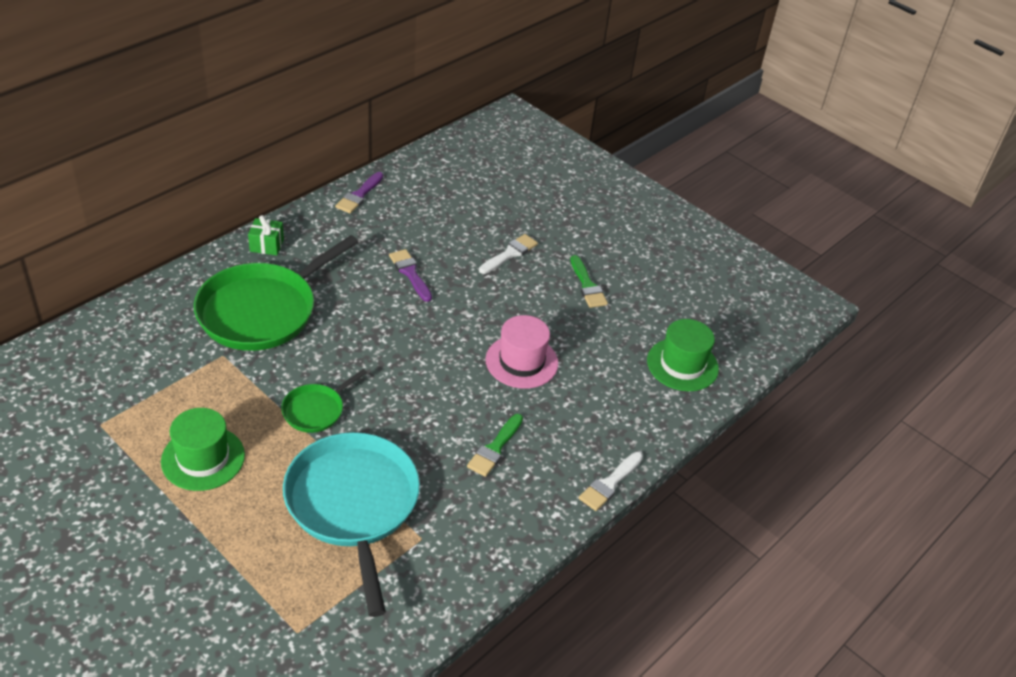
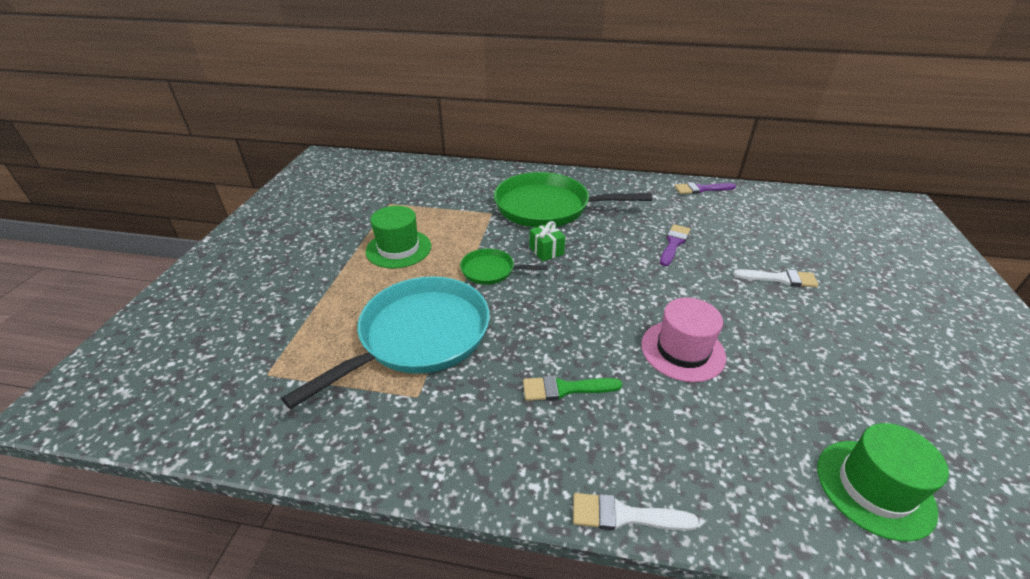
camera: 60 degrees right, 5 degrees down
(267, 245) = (601, 182): green gift -> green gift (546, 251)
(587, 286) = (834, 344): green brush -> none

